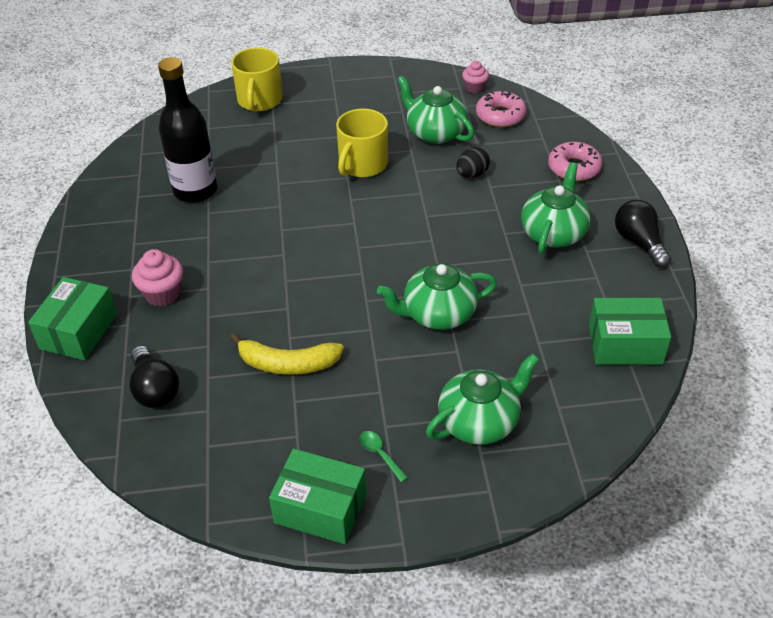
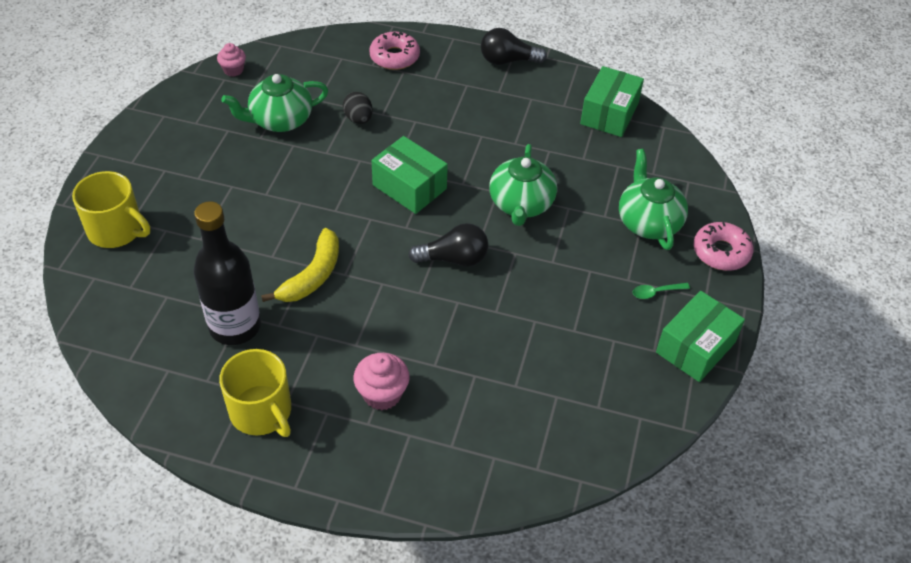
camera: 70 degrees left, 5 degrees up
(78, 331) = (397, 480): green box -> green box (409, 187)
(155, 389) = (511, 431): black light bulb -> black light bulb (454, 259)
(287, 364) = (528, 322): yellow banana -> yellow banana (312, 275)
(362, 164) = (289, 185): yellow mug -> yellow mug (261, 411)
(500, 115) = (289, 70): pink donut -> pink donut (721, 252)
(553, 233) = (467, 101): green teapot -> none

